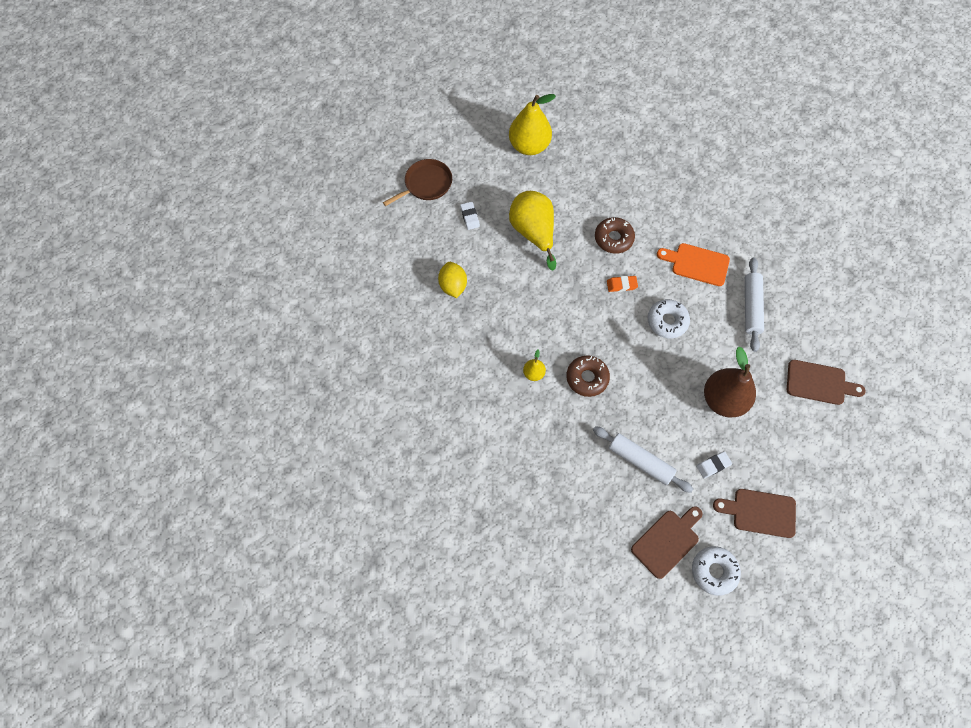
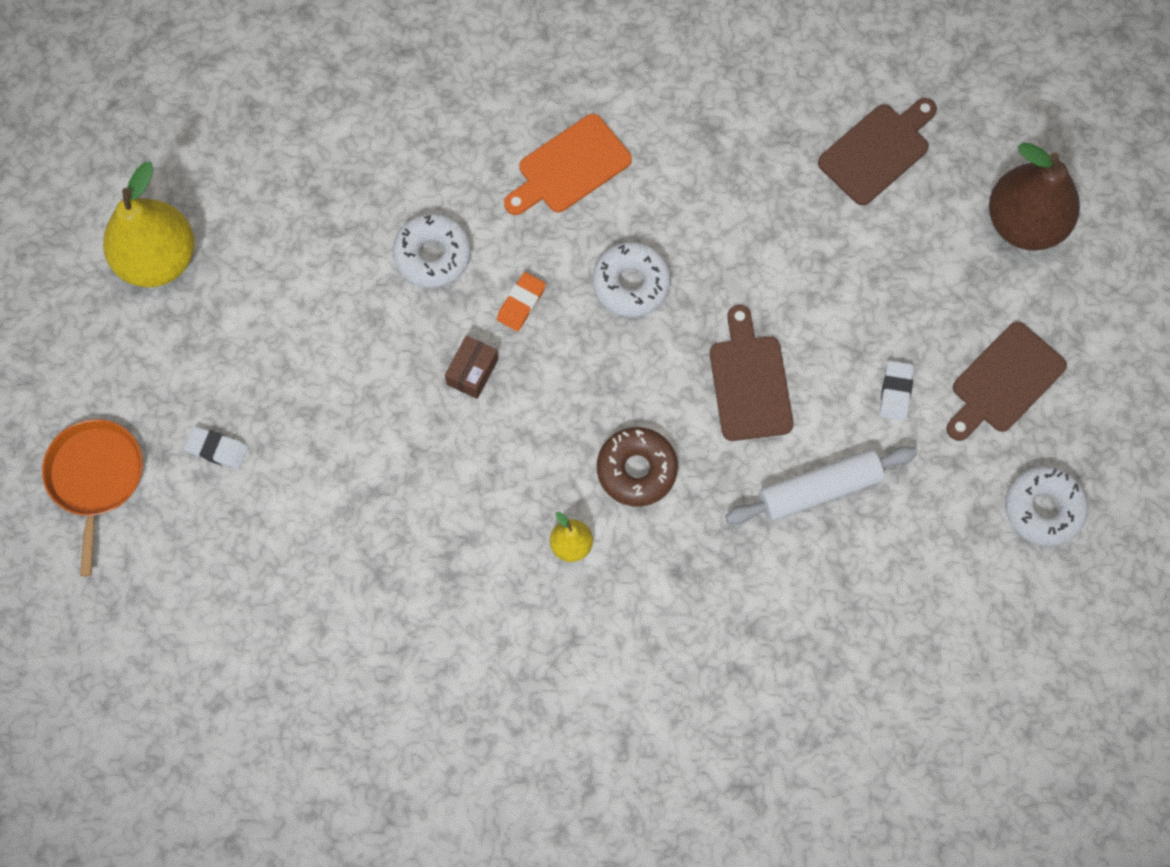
camera: 55 degrees left, 5 degrees up
(426, 184) = (95, 477): brown pan -> orange pan
(453, 286) = (325, 565): yellow lemon -> none
(533, 233) = (326, 369): yellow pear -> none
(576, 286) = (472, 372): none -> brown box
(613, 238) = (433, 255): brown donut -> white donut
(667, 541) = (960, 540): brown cutting board -> brown cutting board (749, 382)
(723, 400) = (809, 301): brown pear -> brown pear (1025, 223)
(751, 307) = (696, 147): white rolling pin -> none

